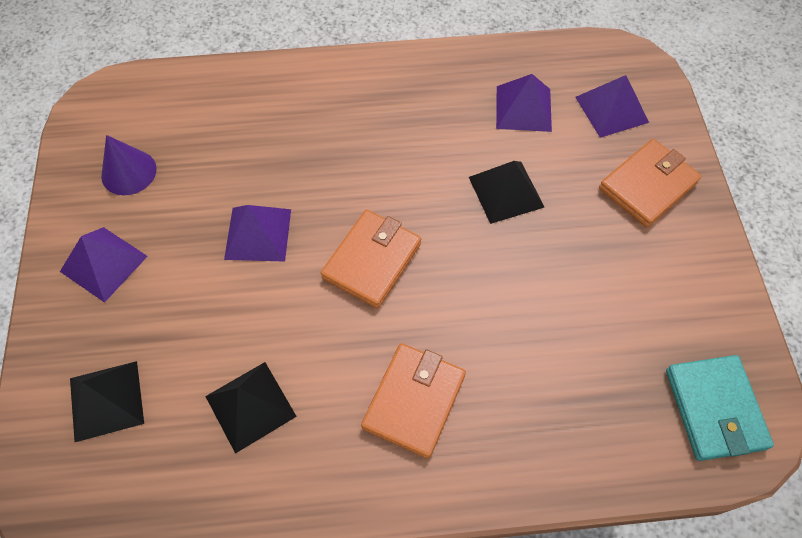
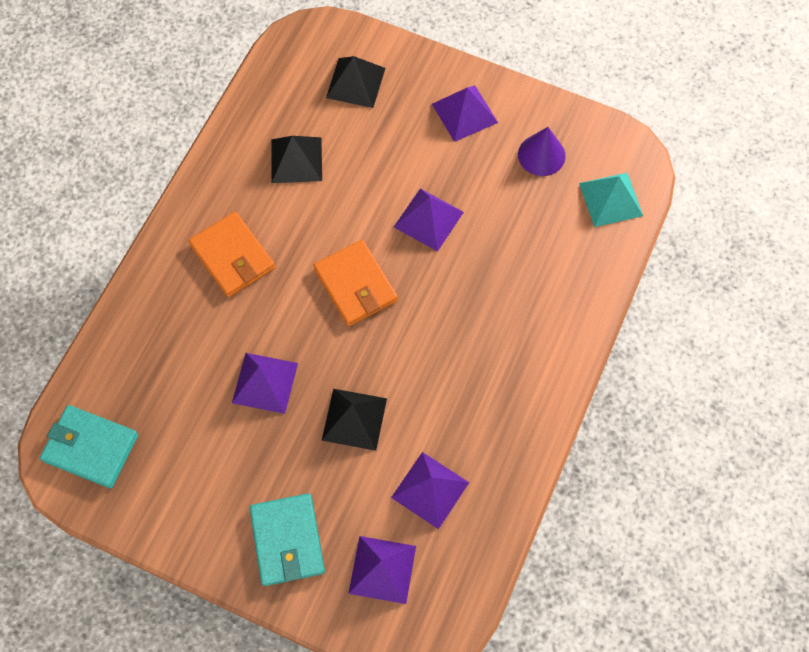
camera: 120 degrees right, 5 degrees up
(155, 99) = (611, 199): none -> turquoise pyramid
(527, 284) = (265, 383): none -> purple pyramid
(647, 186) = (287, 540): orange wallet -> turquoise wallet

